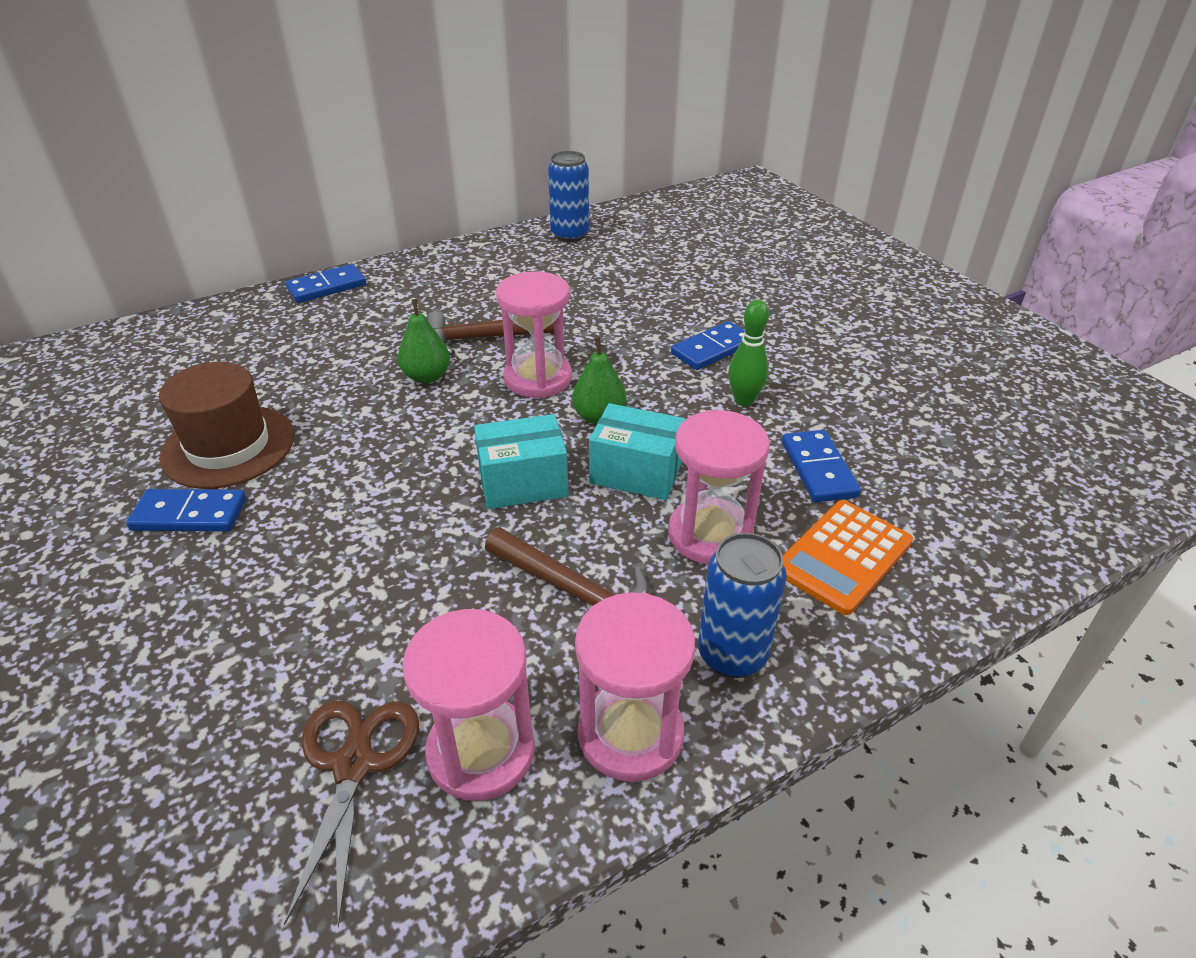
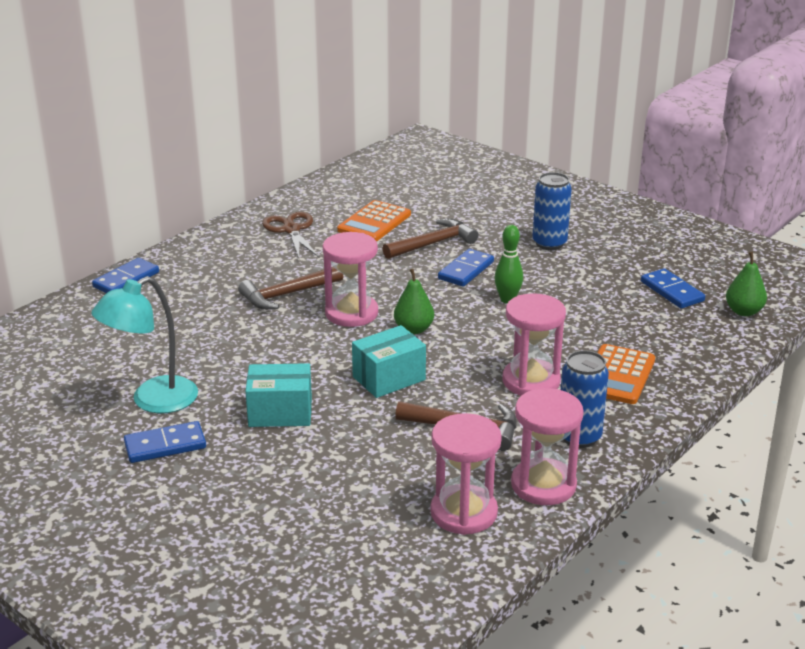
camera: 20 degrees left, 10 degrees down
(228, 446) = (153, 401): brown hat -> turquoise lamp
(354, 765) = (394, 536): brown scissors -> brown scissors (291, 230)
(427, 376) = (266, 328): green pear -> green pear (743, 311)
(569, 235) = (300, 205): blue can -> blue can (549, 243)
(636, 473) = (461, 357): turquoise box -> turquoise box (280, 413)
(639, 268) = (374, 222): none -> orange calculator
(692, 306) = (433, 243): none -> brown hammer
(818, 469) = (578, 331): blue domino -> blue domino (672, 291)

